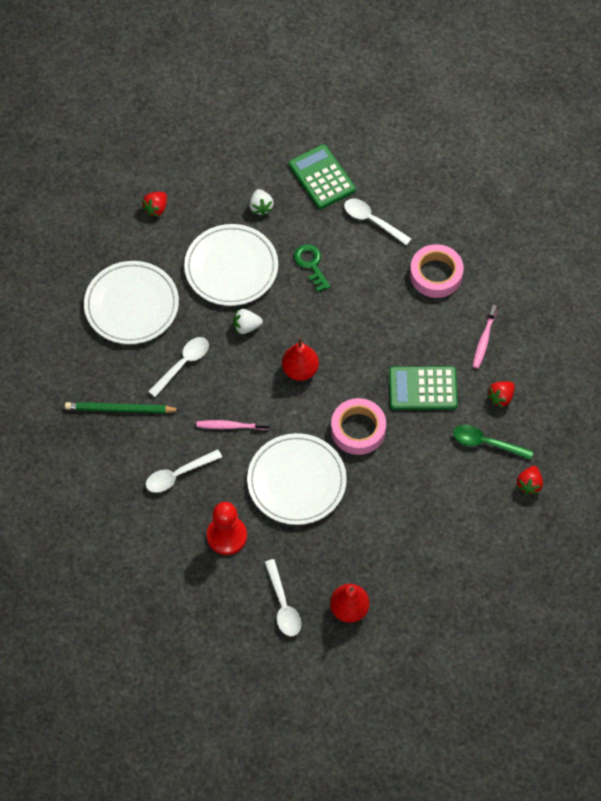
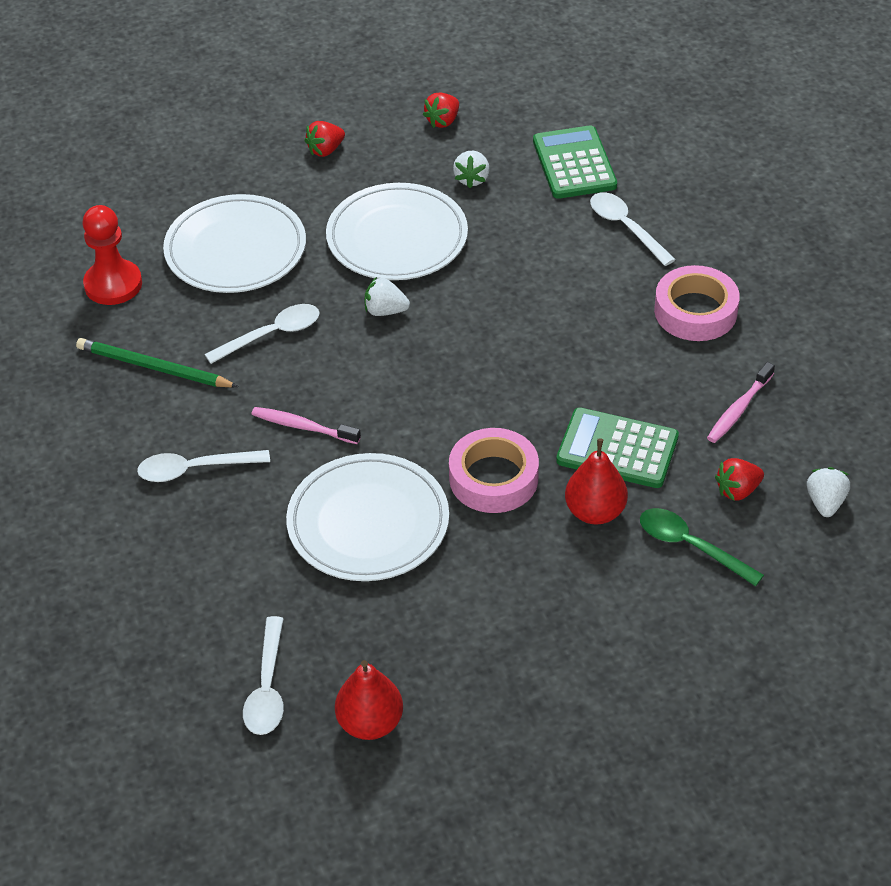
camera: 20 degrees right, 15 degrees down
(227, 536) = (226, 568): red pawn -> red pawn (113, 284)
(300, 370) = (439, 381): red pear -> red pear (595, 512)
(311, 264) = (513, 259): green key -> none
(529, 484) = (740, 622): red strawberry -> red strawberry (443, 121)
(552, 391) = (825, 502): none -> white strawberry

